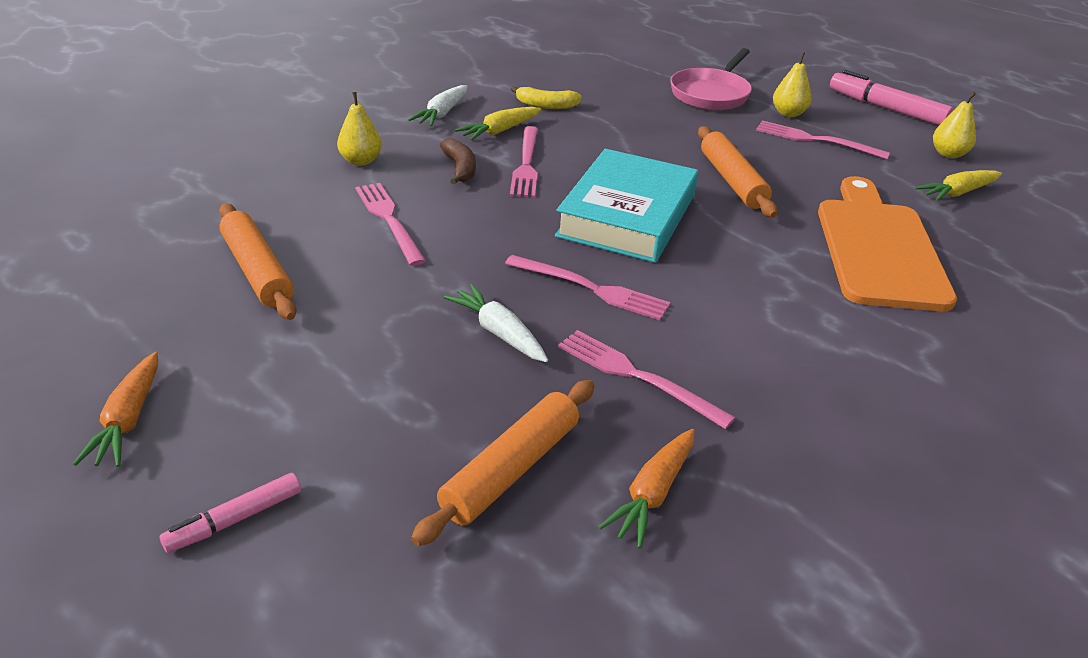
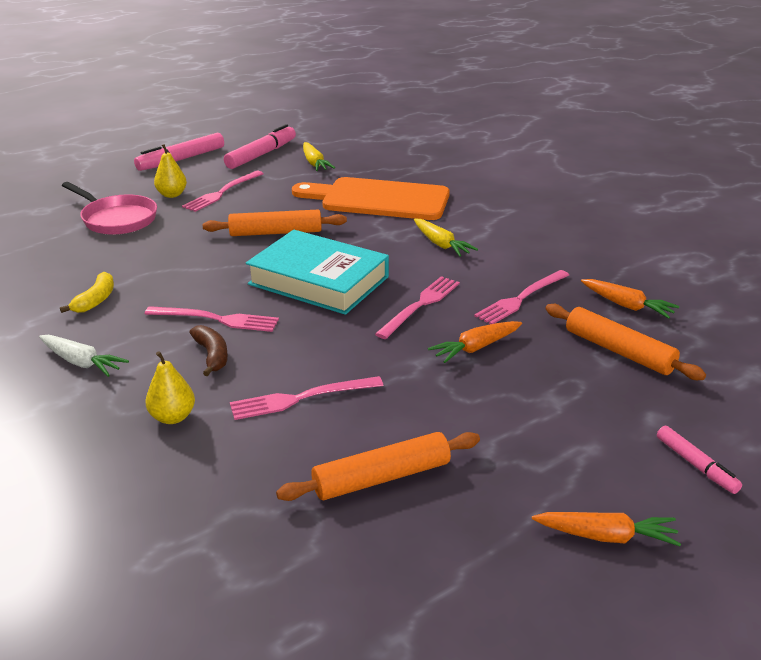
camera: 80 degrees left, 5 degrees down
(460, 168) = (212, 355): brown banana -> brown banana turned 75 degrees clockwise
(499, 131) = (141, 329): yellow carrot -> yellow carrot (441, 244)
(499, 333) = (476, 348): white carrot -> orange carrot
(948, 154) = (261, 155): yellow pear -> pink marker

